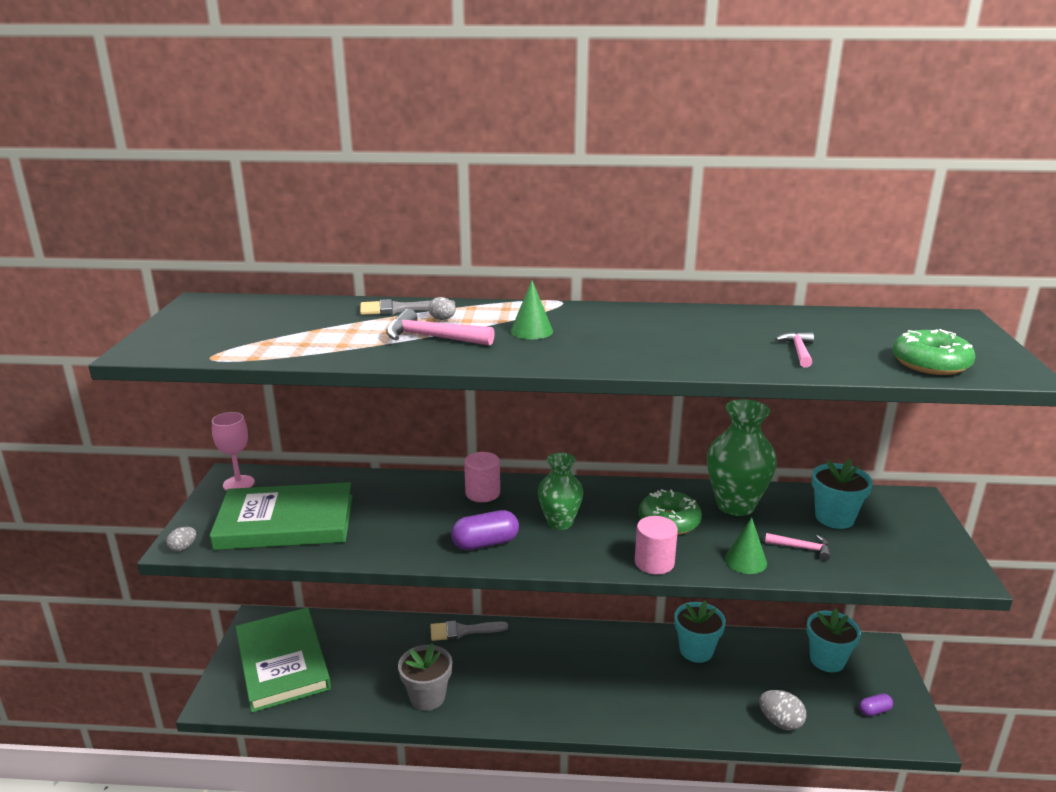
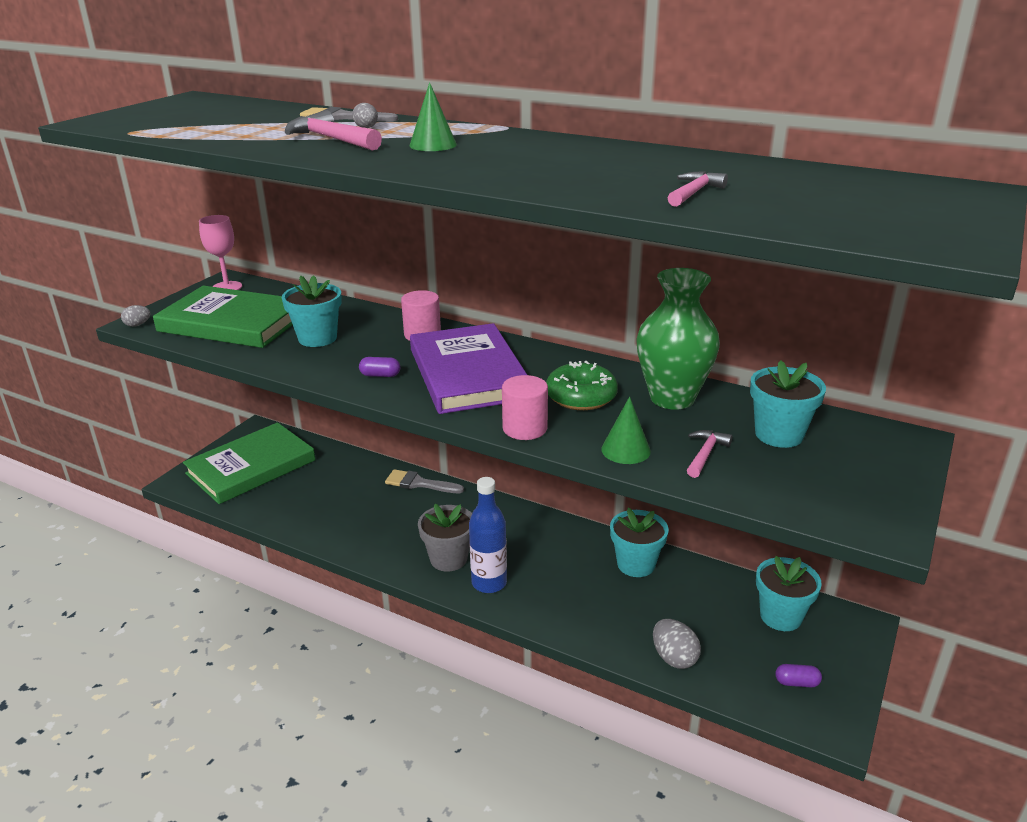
camera: 25 degrees right, 5 degrees up
(282, 662) = (251, 467): green book -> green book turned 45 degrees clockwise
(389, 519) = (317, 338): none -> turquoise flower pot
(427, 697) = (345, 528): grey flower pot -> grey flower pot (448, 559)
(485, 543) = (380, 375): purple capsule -> purple capsule, size x0.57
(559, 522) = (468, 374): green vase -> purple book
(594, 707) = (489, 583): none -> blue bottle
(802, 548) = (705, 454): pink hammer -> pink hammer turned 105 degrees counterclockwise
(930, 364) = (846, 223): green donut -> none

